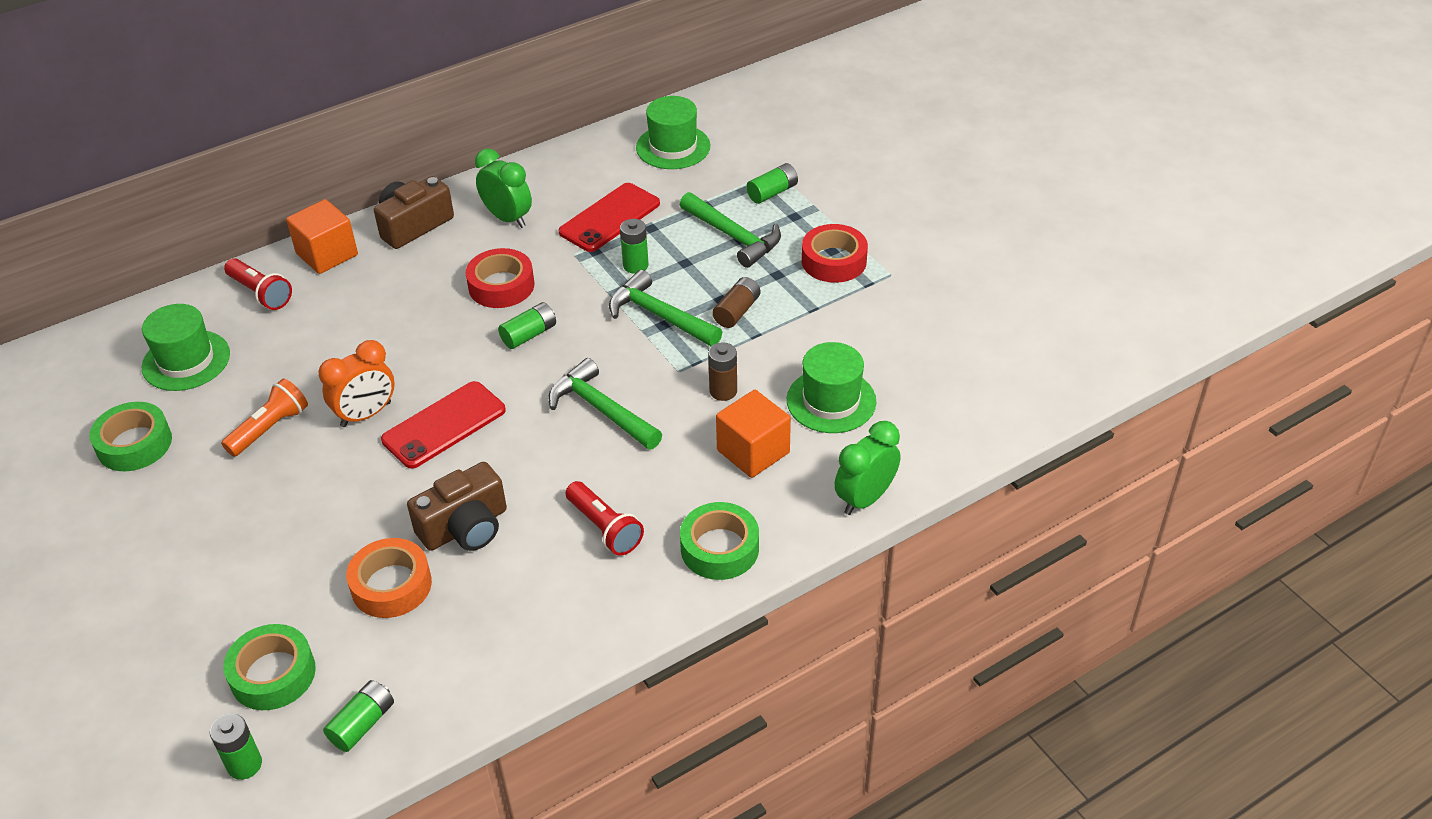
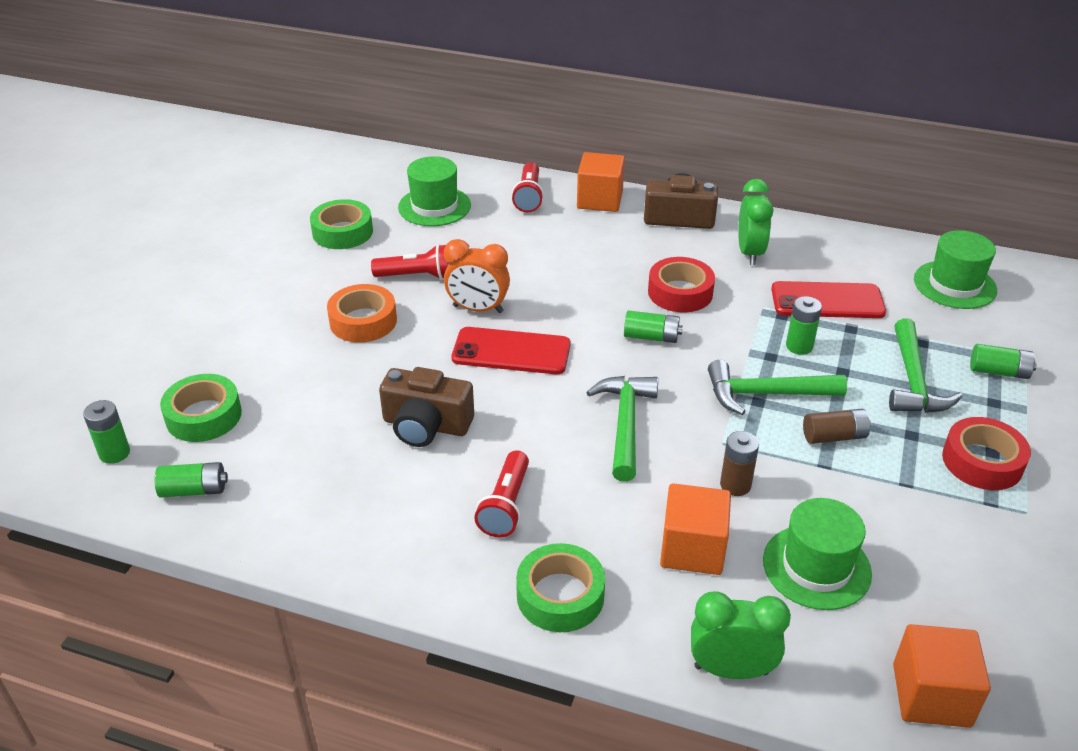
camera: 50 degrees right, 5 degrees down
(270, 428) = (417, 276): orange flashlight -> red flashlight
(391, 585) = (334, 422): orange tape -> orange tape (363, 321)
(660, 316) = (766, 394): green hammer -> green hammer turned 90 degrees counterclockwise
(969, 419) = (931, 695): none -> orange cube

